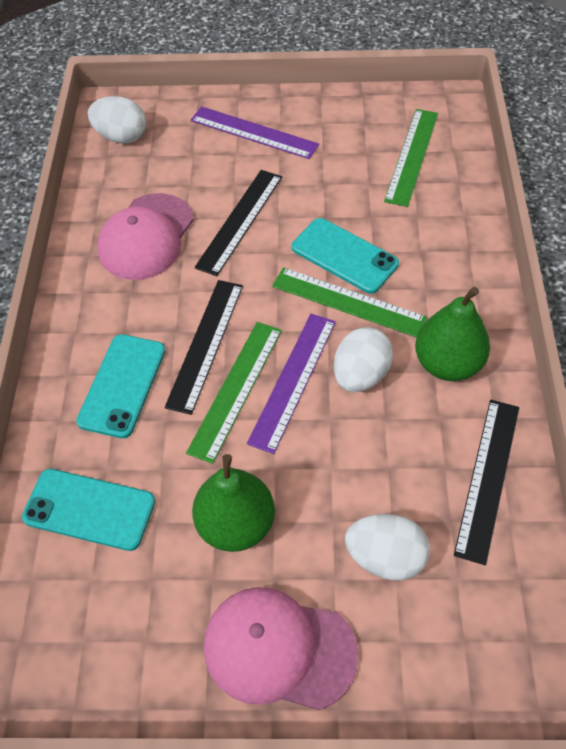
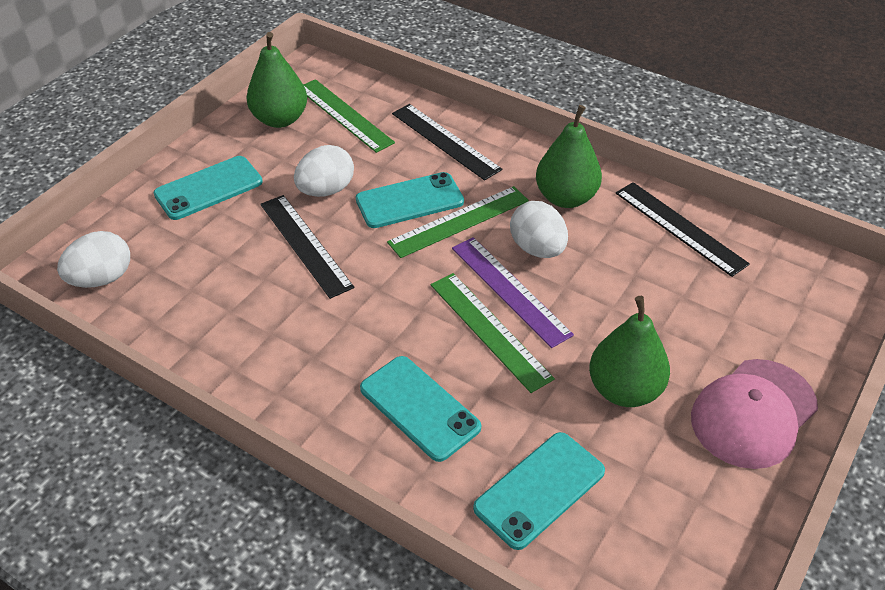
camera: 60 degrees left, 10 degrees down
(146, 237) = (256, 316): pink cap -> none
(205, 344) = (423, 329): black ruler -> black ruler (445, 141)
(254, 132) = (208, 188): purple ruler -> turquoise phone
(368, 123) = (280, 119): none -> green pear
(385, 557) = (710, 314): white egg -> white egg (326, 190)

